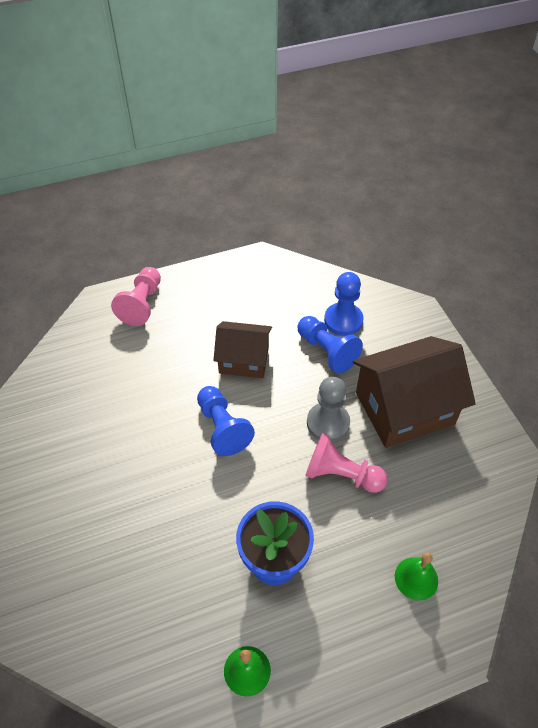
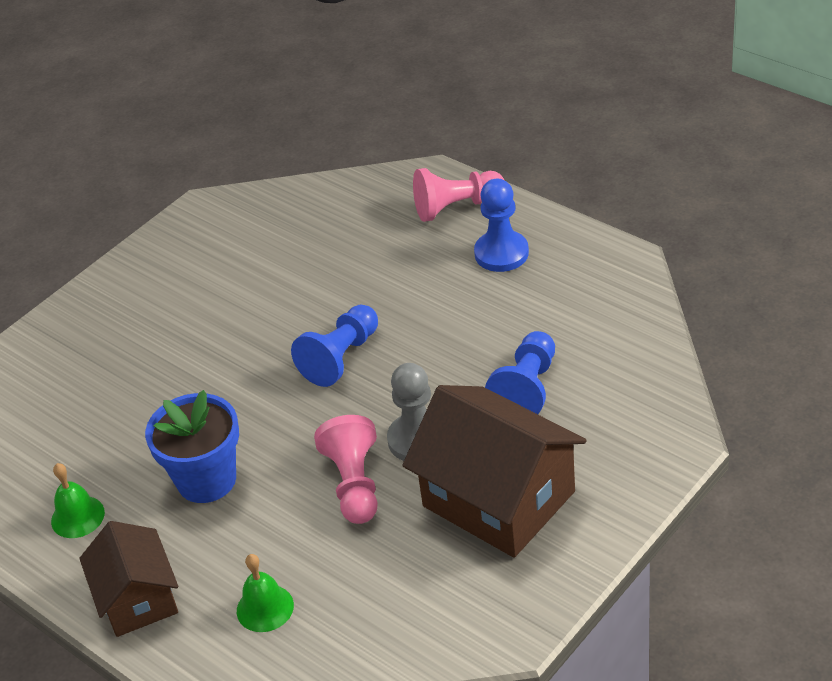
camera: 65 degrees right, 10 degrees down
(244, 360) = (449, 326): brown house -> brown house (138, 598)
(343, 320) = (592, 380): blue pawn -> blue pawn (501, 253)

